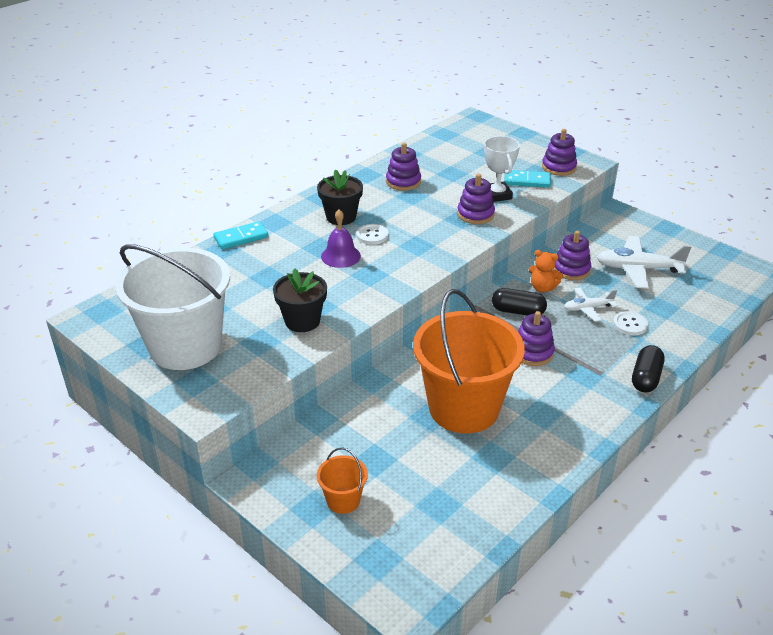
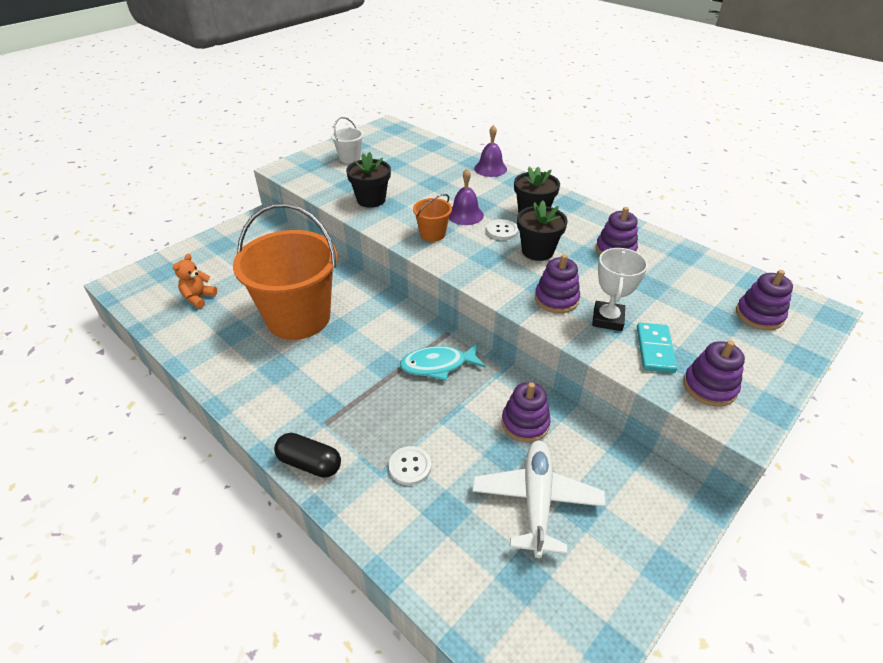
camera: 90 degrees right, 5 degrees up
(185, 346) = (350, 158): white bucket -> white bucket, size x0.42
(241, 237) = (490, 168): turquoise domino -> purple bell
(343, 500) = (222, 256): orange bucket -> orange bucket (432, 234)
(406, 218) = (537, 251): none -> black flower pot
(497, 195) = (607, 319): white trophy -> white trophy turned 60 degrees counterclockwise
(518, 311) = (438, 365): black capsule -> turquoise fish
(532, 352) = (367, 370): purple stacking toy -> purple stacking toy (759, 315)
(542, 288) = (483, 390): orange teddy bear -> orange teddy bear (198, 298)
(587, 308) = (443, 428): white plane -> none

